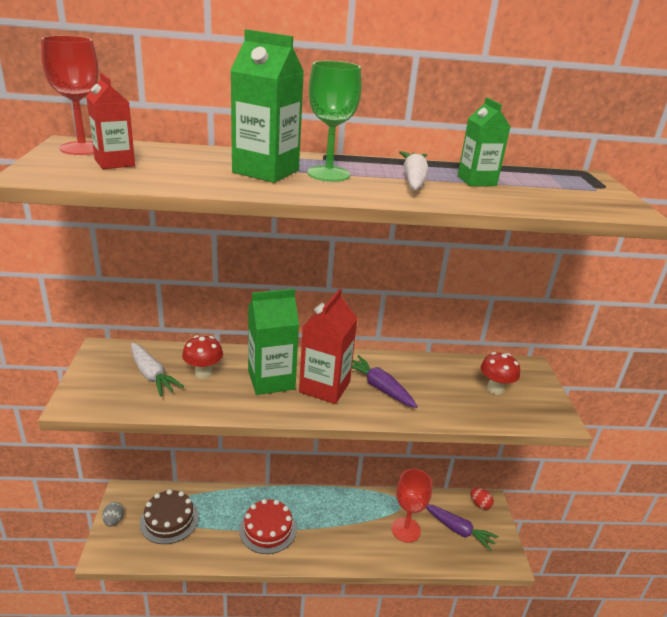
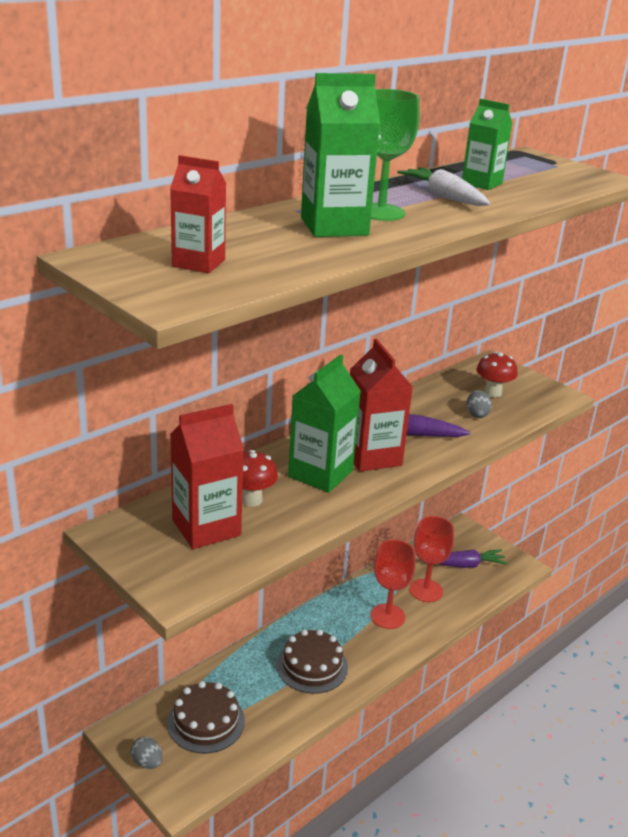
camera: 40 degrees left, 0 degrees up
(82, 148) = (122, 259): red goblet -> red goblet (387, 616)
(152, 375) = (206, 527): white carrot -> red carton
(268, 529) = (312, 666): red cake -> brown cake
(454, 398) = (476, 414): none -> grey egg
(480, 504) = (458, 534): red egg -> none

